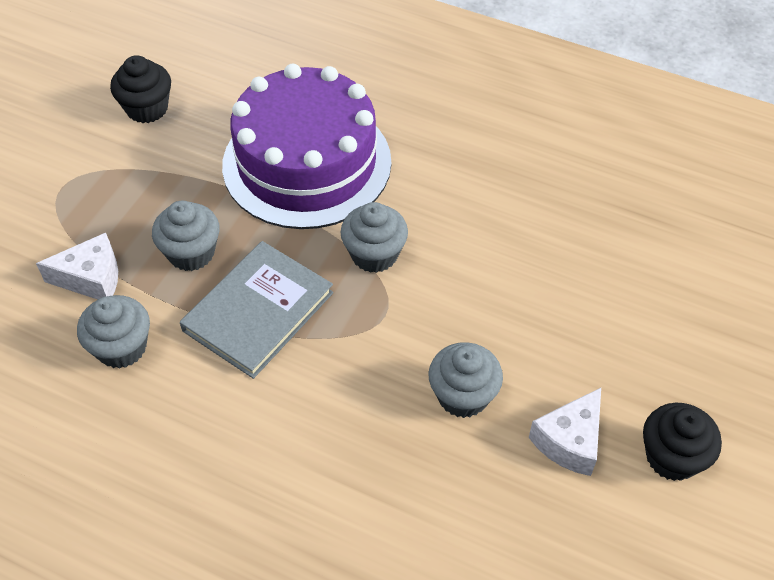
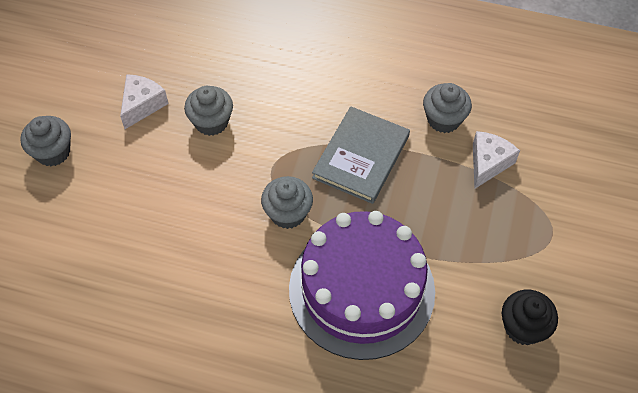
camera: 170 degrees right, 5 degrees up
(92, 278) = (488, 163): white cheese -> white cheese turned 135 degrees clockwise
(191, 253) = (425, 193): grey cupcake -> grey cupcake (53, 152)
(672, 457) = (78, 105): black cupcake -> none

